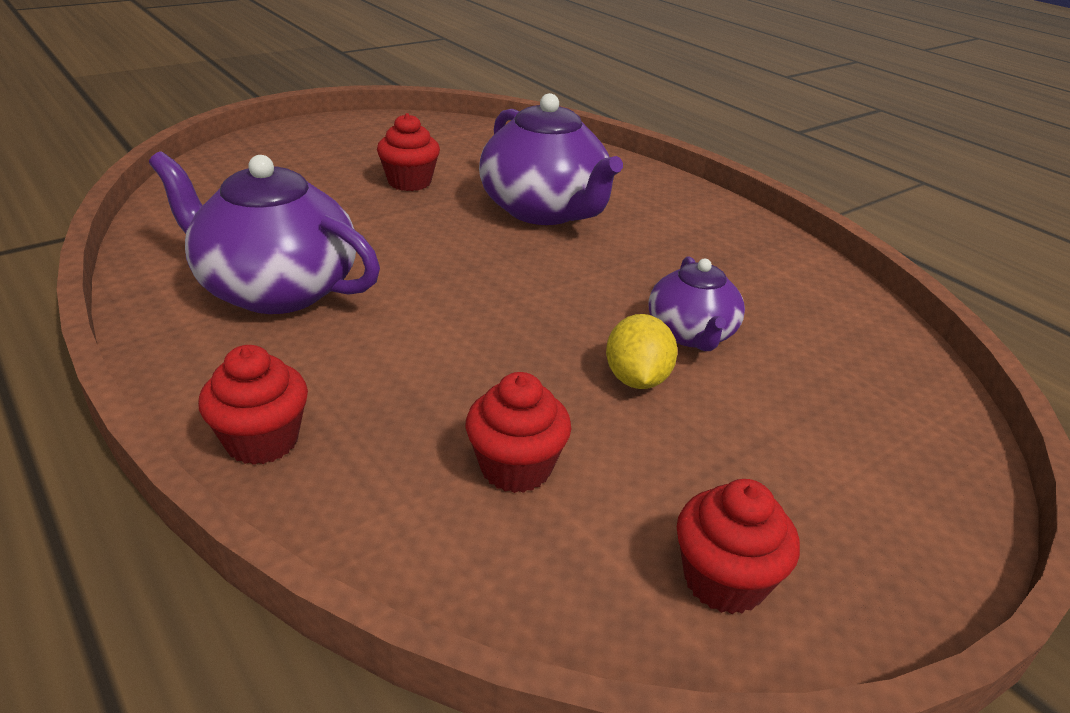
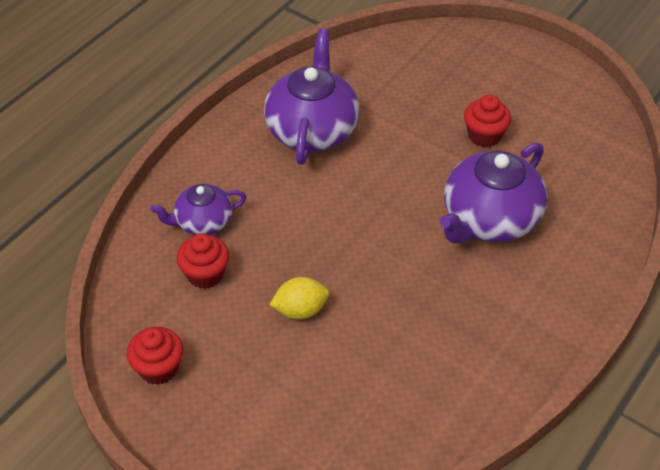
camera: 75 degrees right, 15 degrees up
(262, 440) = (189, 178): red cupcake -> none
(691, 334) = (362, 330): purple teapot -> purple teapot (203, 222)

